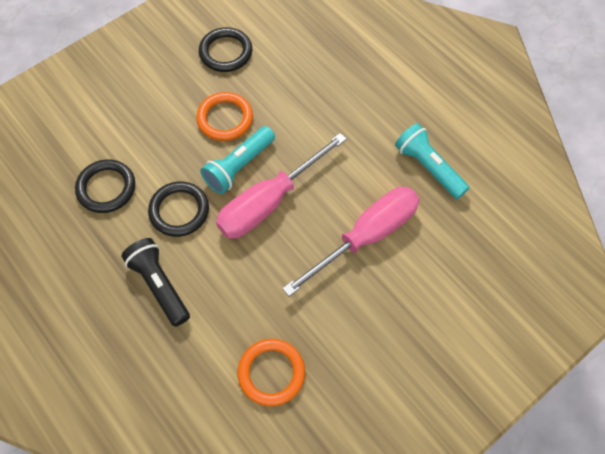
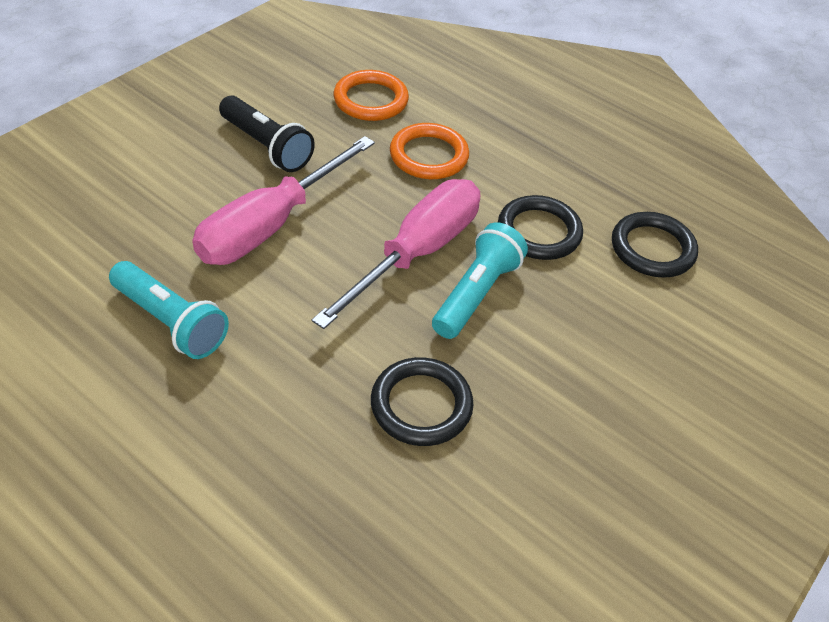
camera: 165 degrees right, 15 degrees down
(159, 285) = (526, 158): black flashlight -> black flashlight (266, 147)
(225, 119) = (525, 362): orange ring -> orange ring (429, 156)
(226, 52) = (573, 490): black ring -> black ring (421, 405)

